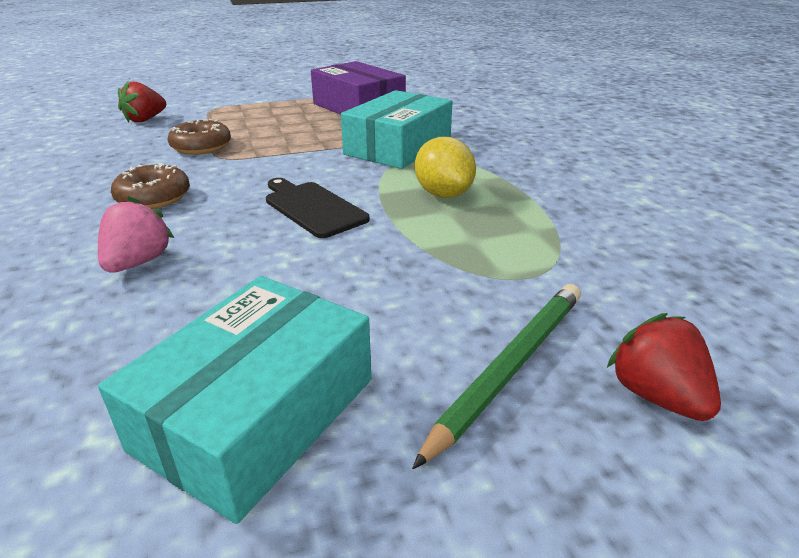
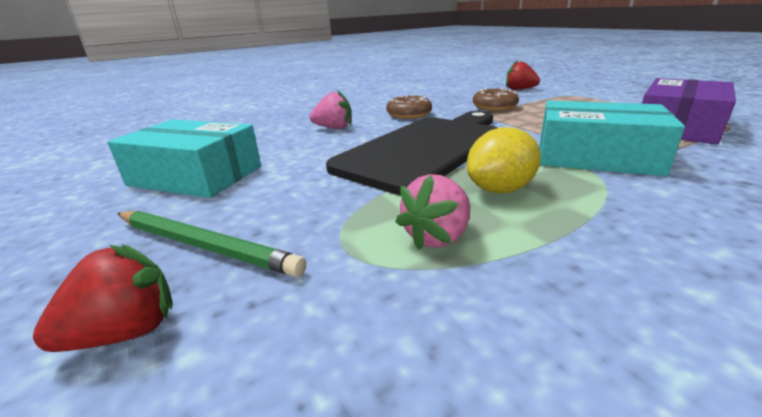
camera: 80 degrees right, 5 degrees down
(313, 207) = (426, 149): black cutting board -> black cutting board, size x2.06
(518, 233) = (437, 237): none -> pink strawberry

